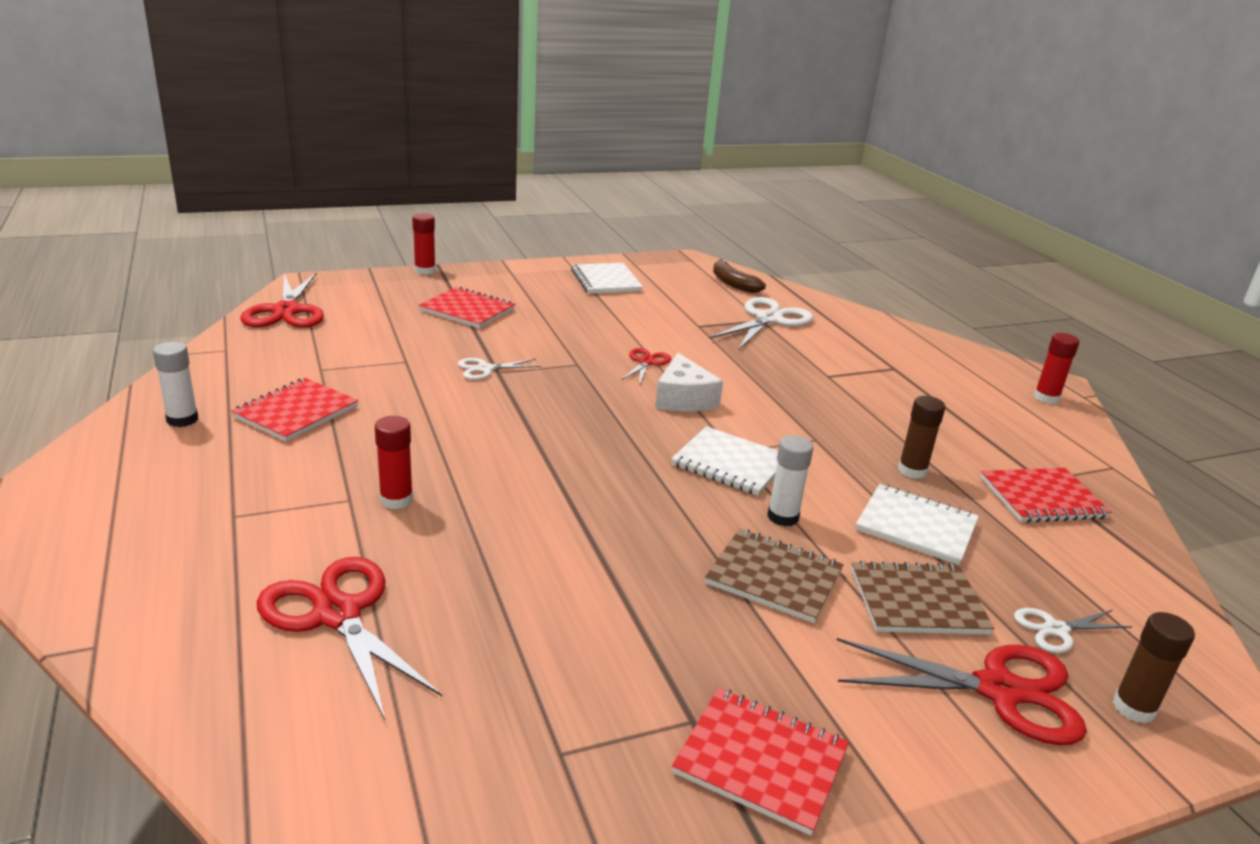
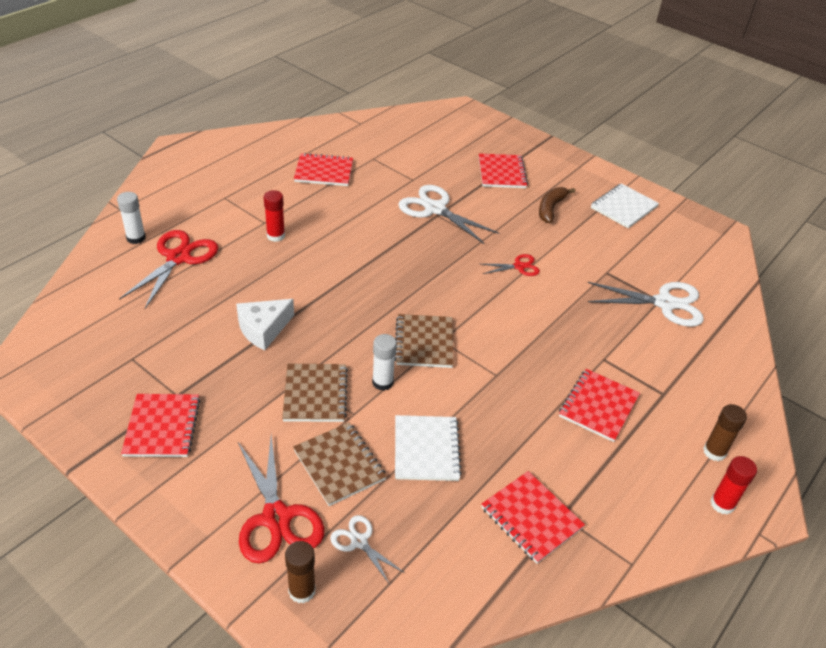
camera: 60 degrees right, 15 degrees up
(182, 419) = (285, 146): white glue stick -> white glue stick (136, 238)
(286, 311) = (422, 118): red scissors -> none
(425, 271) = (535, 136): red glue stick -> none
(485, 369) = (435, 209): white scissors -> white scissors, size x1.88
(683, 399) = (487, 298): white cheese -> white cheese (263, 329)
(730, 463) = (424, 342): white notebook -> brown notebook
(733, 283) = (708, 267): brown banana -> brown banana (551, 208)
(896, 404) = (598, 406): none -> red notebook
(912, 471) = (501, 434): brown glue stick -> brown glue stick (714, 452)

